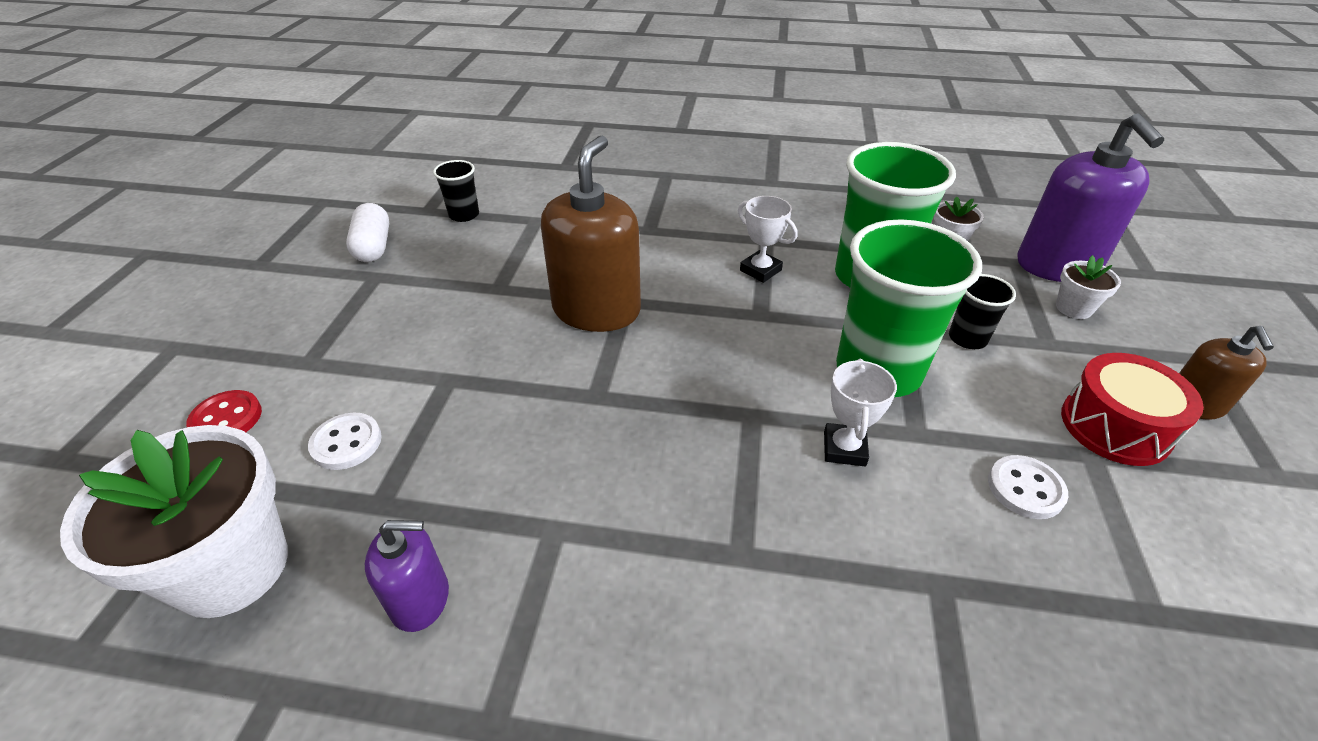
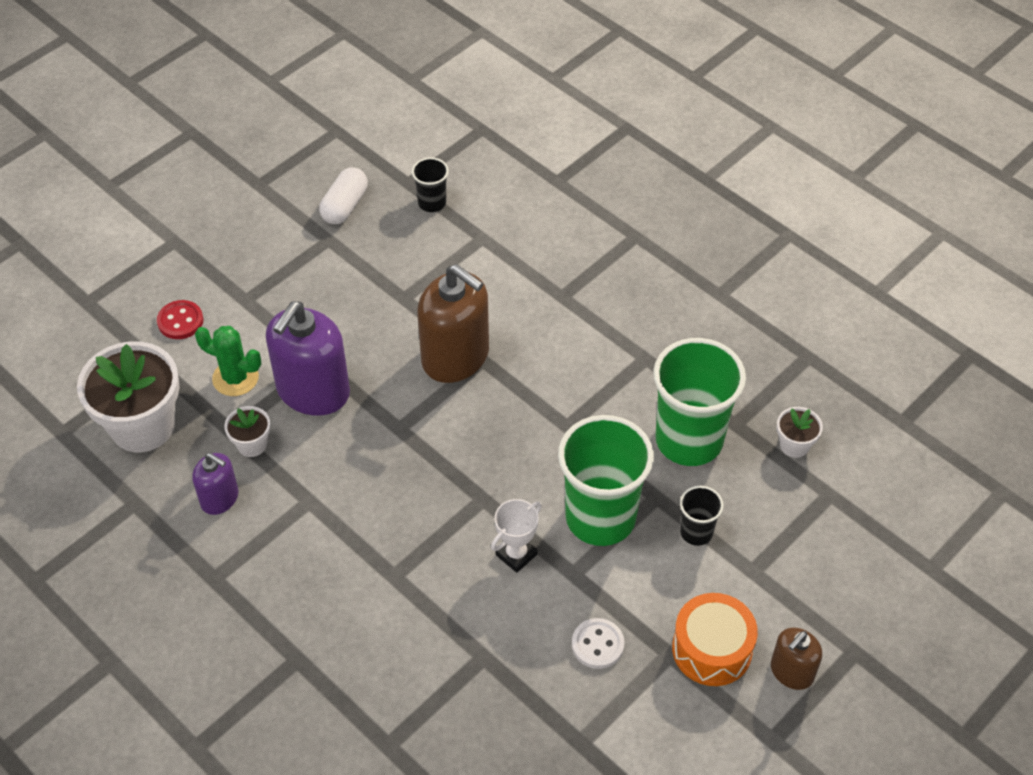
camera: 35 degrees right, 10 degrees up
(346, 443) = (235, 378): white button -> green cactus
(596, 310) = (455, 357): brown soap dispenser -> brown soap dispenser turned 75 degrees clockwise
(760, 270) = (609, 386): white trophy -> none
(1057, 265) = (861, 516): purple soap dispenser -> purple soap dispenser (313, 391)
(1073, 308) = (815, 558): white flower pot -> white flower pot (252, 444)
(1115, 426) = (712, 649): red drum -> orange drum

